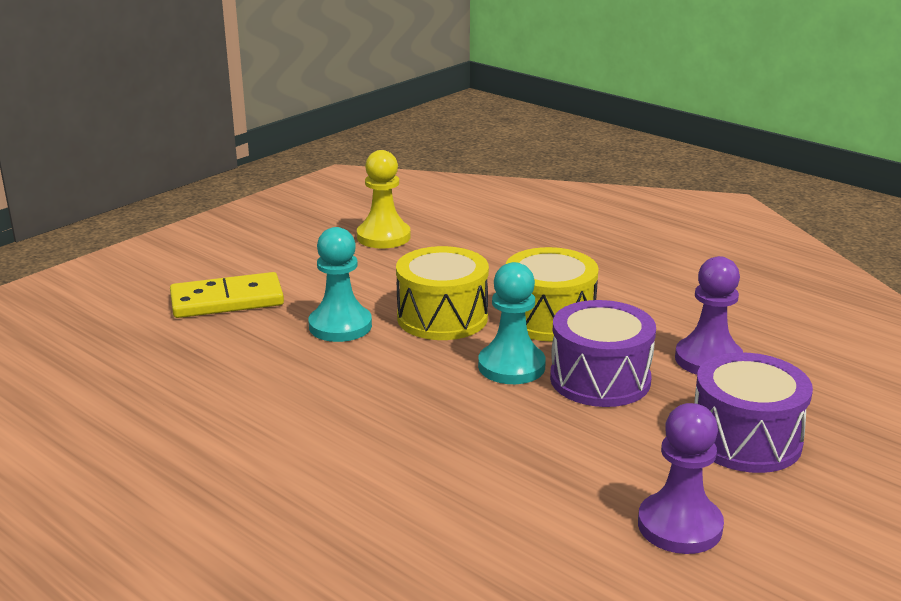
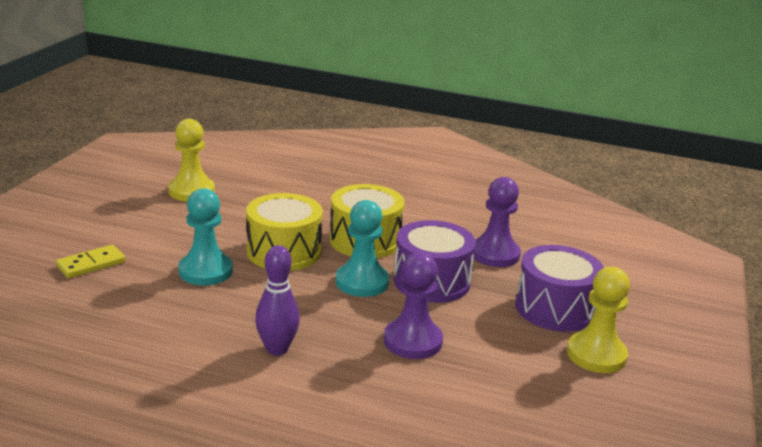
camera: 25 degrees left, 0 degrees up
(227, 301) = (91, 264): yellow domino -> yellow domino, size x0.64
(361, 424) = (277, 349): none -> purple bowling pin
(679, 526) = (553, 379): purple pawn -> purple pawn (412, 341)
(763, 508) = (596, 355): none -> yellow pawn

